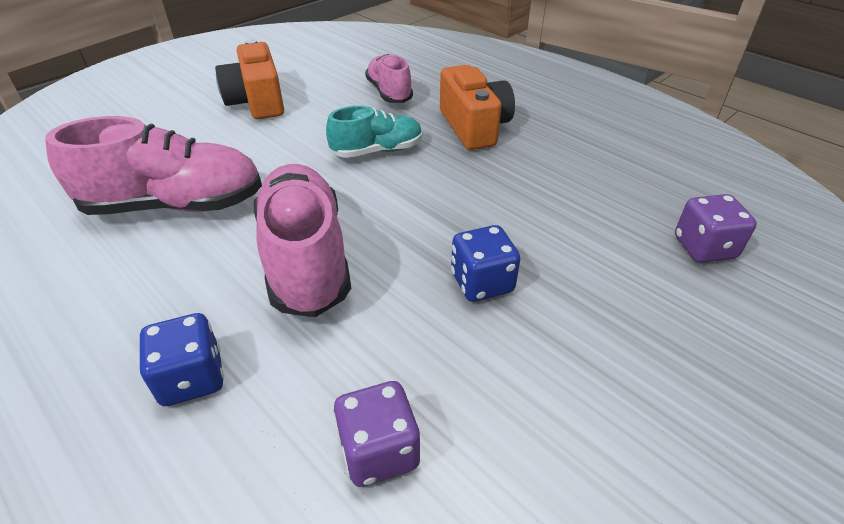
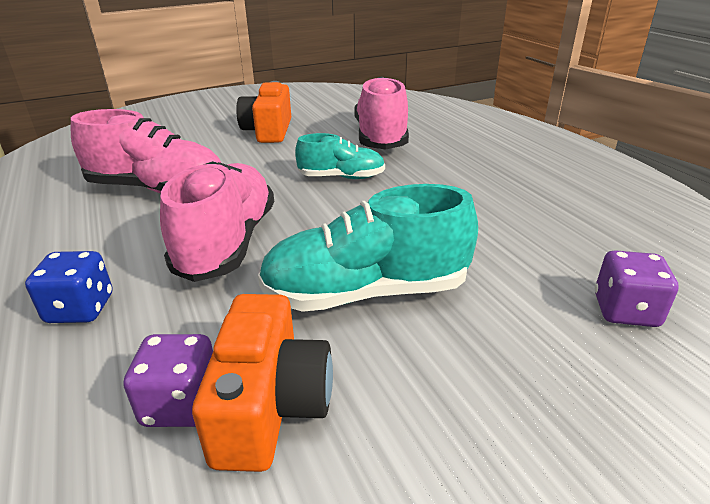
camera: 20 degrees right, 10 degrees down
(389, 92) = (381, 138): pink shoe -> pink shoe, size x1.68
(474, 127) = (441, 172): orange camera -> orange camera (270, 405)
(482, 283) = (366, 292): blue dice -> turquoise shoe

